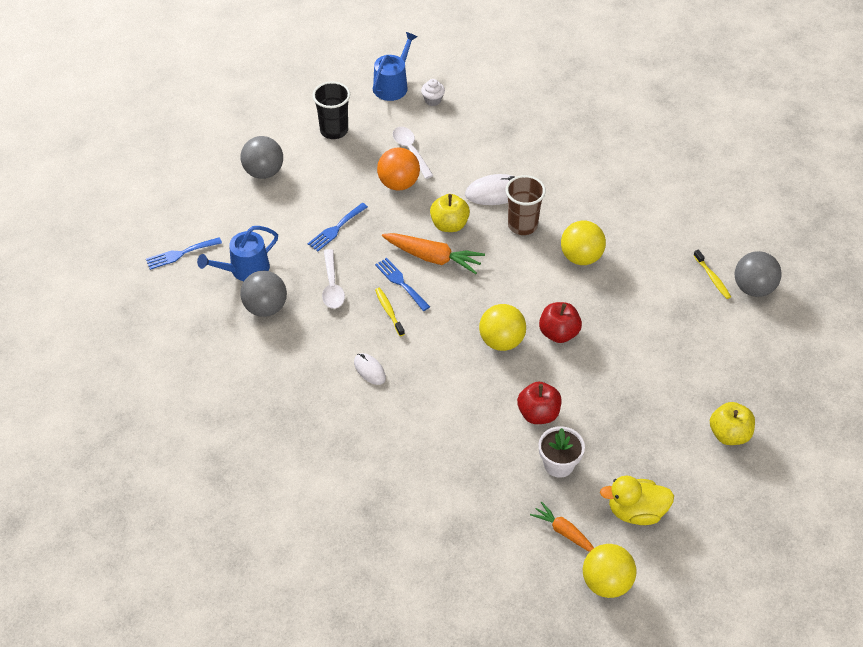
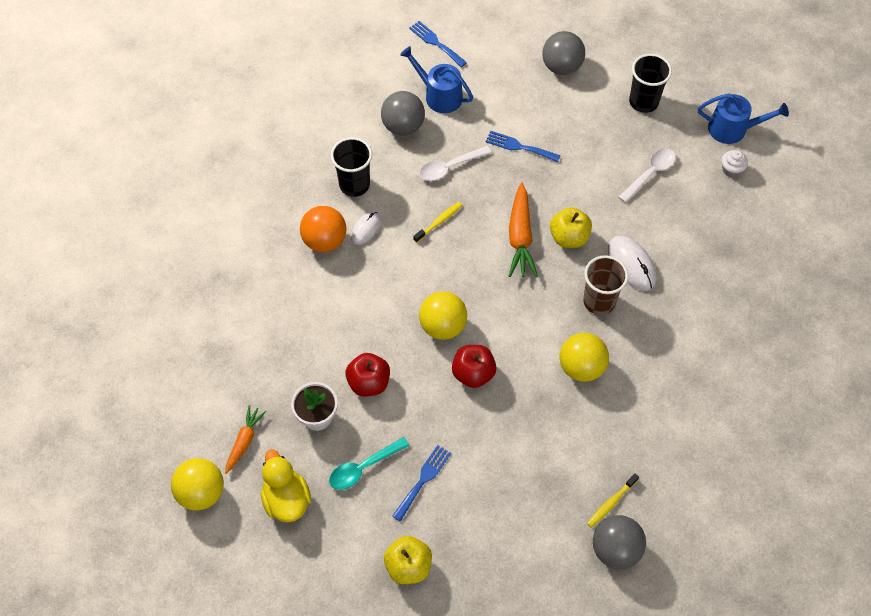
camera: 70 degrees right, 10 degrees up
(314, 365) = (354, 184): none -> black cup
(398, 183) = (601, 178): orange ball -> orange ball (325, 240)
(401, 282) = (477, 220): blue fork -> blue fork (423, 480)
(624, 442) = (363, 467): none -> turquoise spoon

